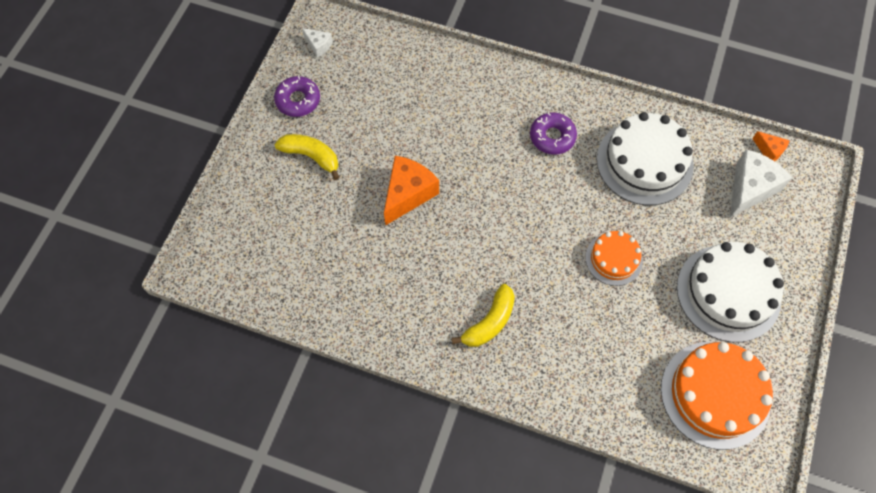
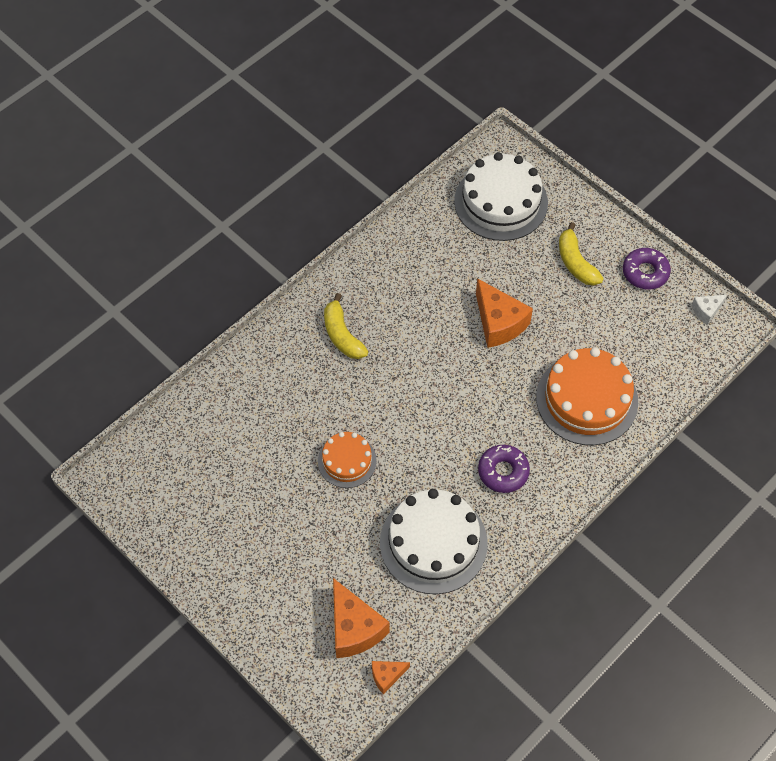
camera: 115 degrees right, 5 degrees down
(311, 156) = (575, 262): yellow banana -> yellow banana turned 105 degrees clockwise
(715, 394) = (182, 477): orange cake -> orange cake (587, 399)
(728, 292) = (262, 542): white cake -> white cake (501, 202)
(750, 189) = (354, 628): white cheese -> orange cheese

